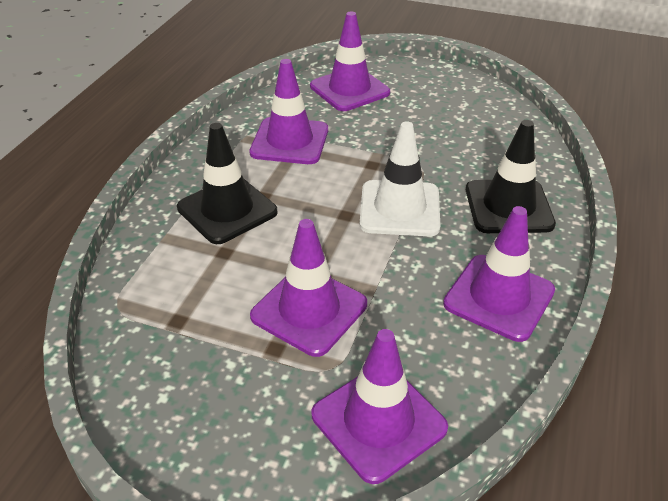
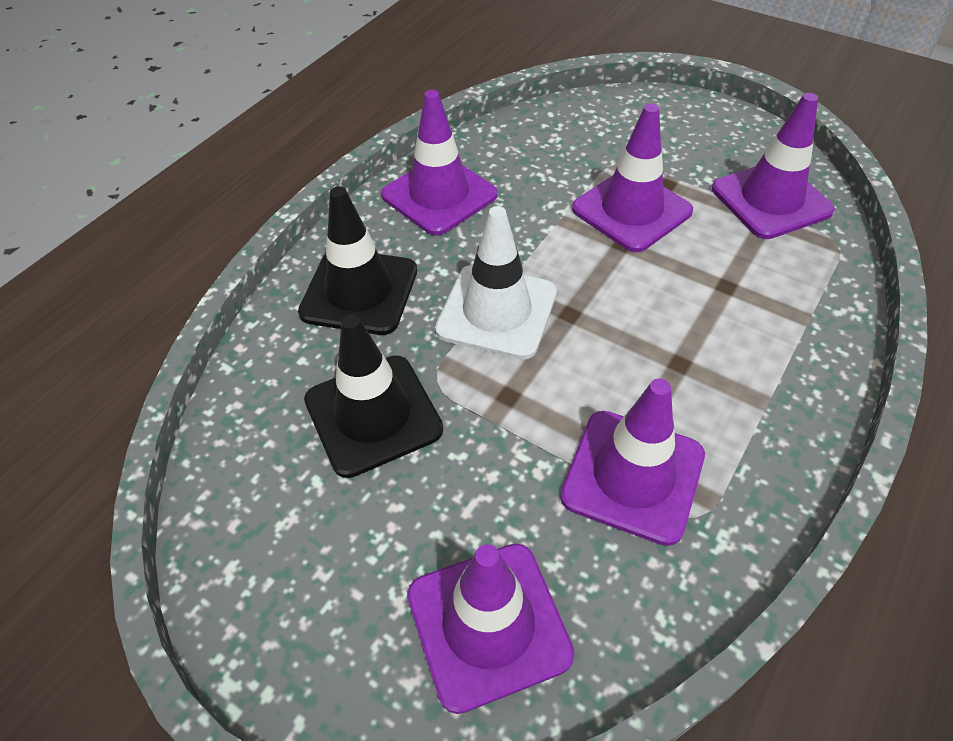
camera: 165 degrees left, 10 degrees up
(227, 210) = (729, 348): black traffic cone -> black traffic cone (373, 415)
(378, 421) = (586, 126): purple traffic cone -> purple traffic cone (771, 200)

